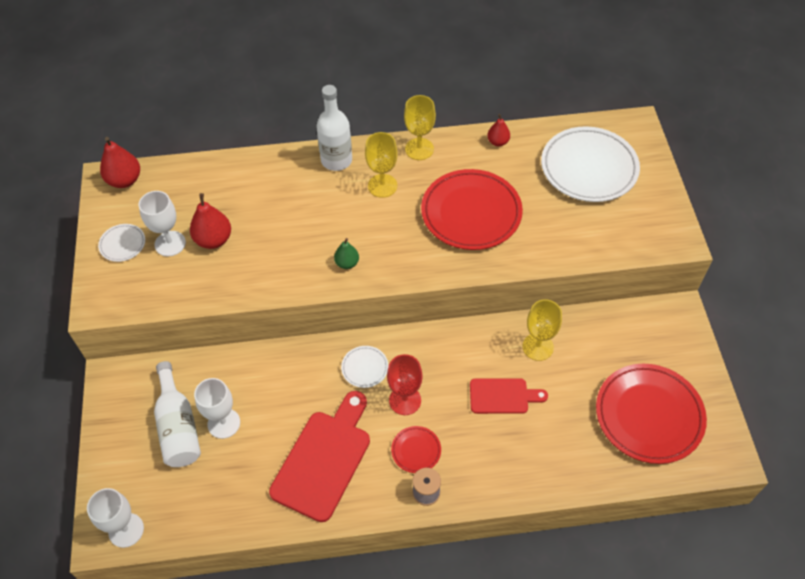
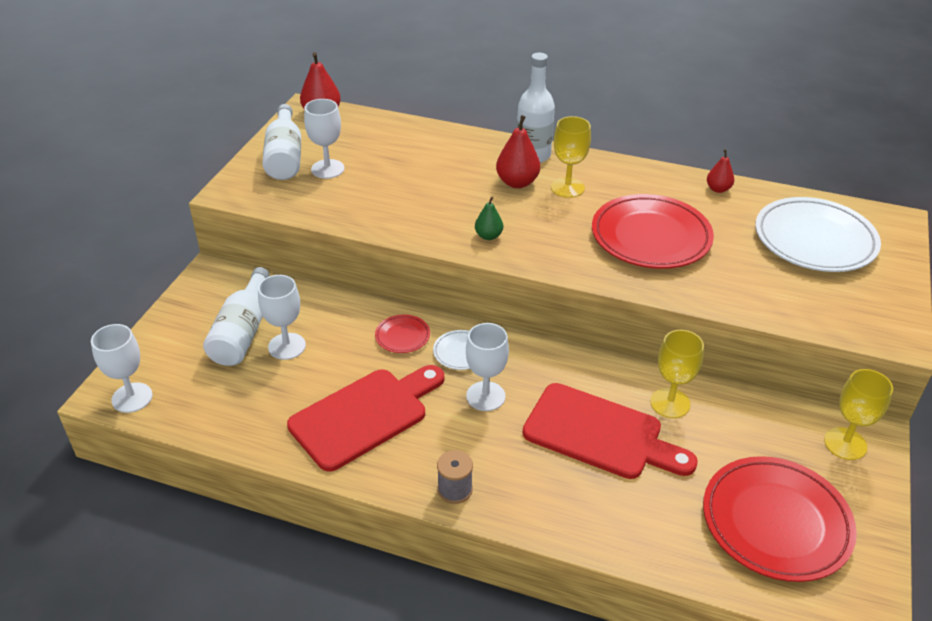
camera: 25 degrees right, 15 degrees down
(122, 244) = (285, 157): white plate -> white bottle
(213, 240) = (370, 178): red pear -> red pear (517, 182)
(405, 400) = (485, 396): red goblet -> white goblet
(416, 450) = (468, 446): red plate -> red plate (402, 336)
(419, 149) = (626, 171): yellow goblet -> yellow goblet (845, 444)
(502, 396) = (600, 434): red cutting board -> red cutting board, size x1.72

